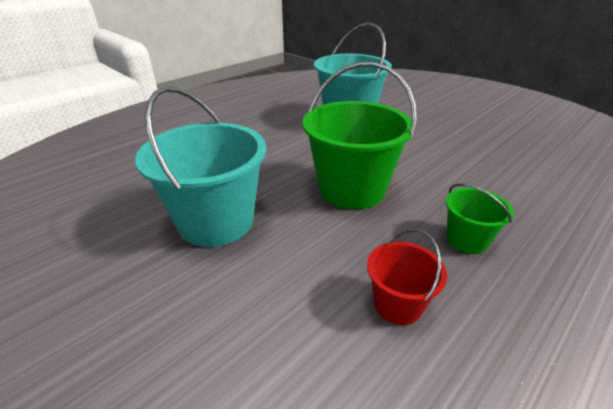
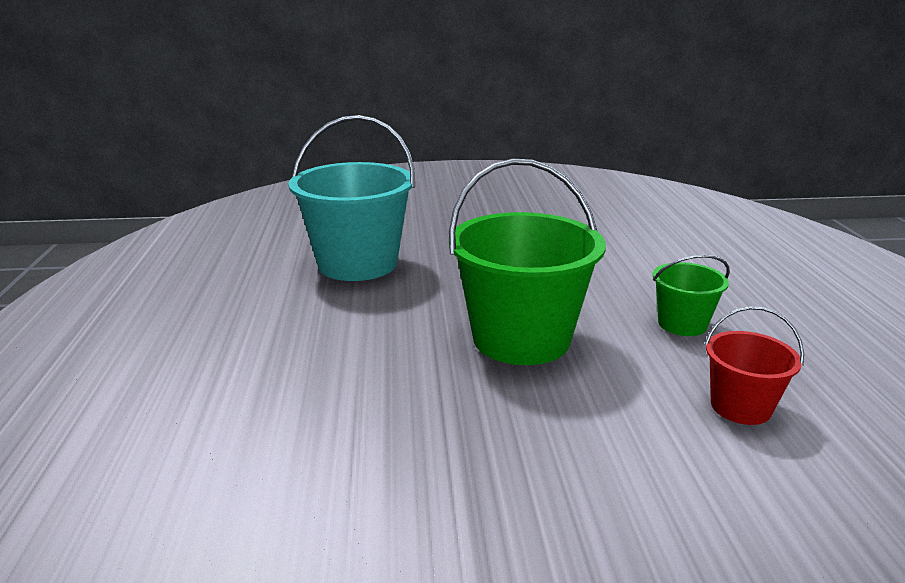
camera: 50 degrees left, 10 degrees down
(216, 221) = (461, 468): turquoise bucket -> none

